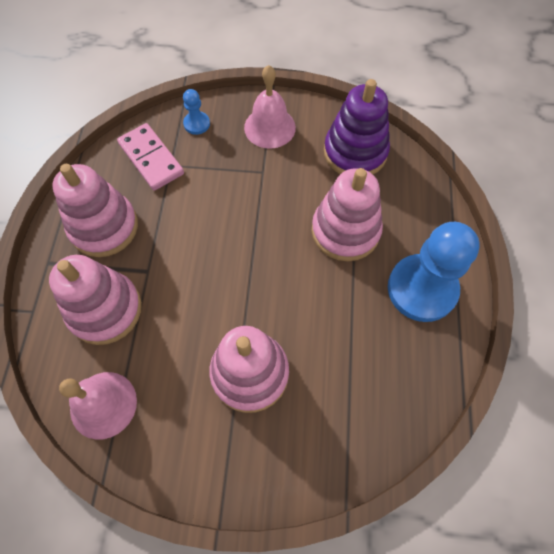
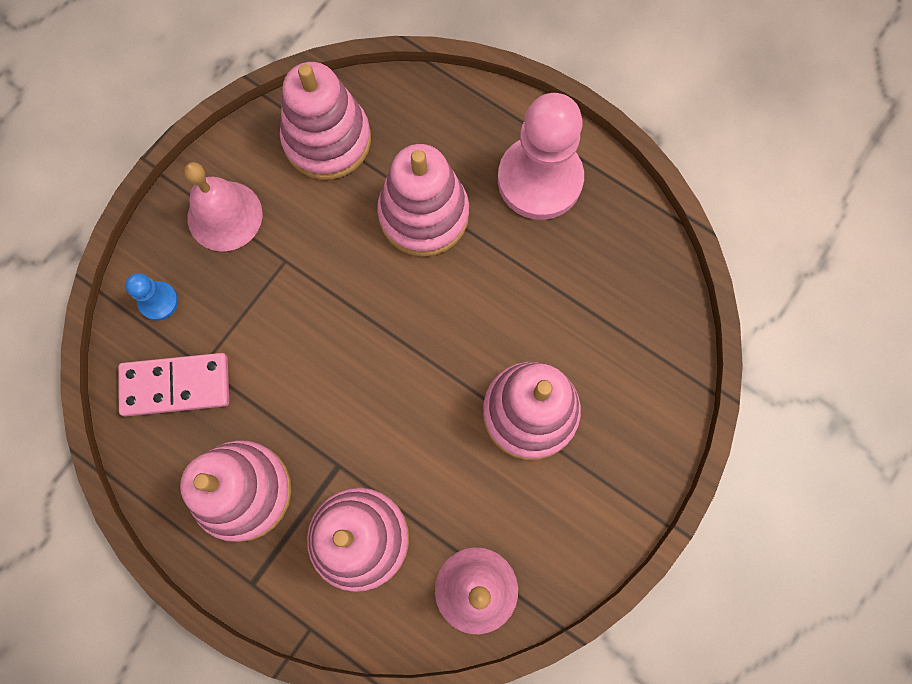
camera: 60 degrees left, 10 degrees up
(355, 152) = (327, 140): purple stacking toy -> pink stacking toy
(422, 289) = (539, 180): blue pawn -> pink pawn

